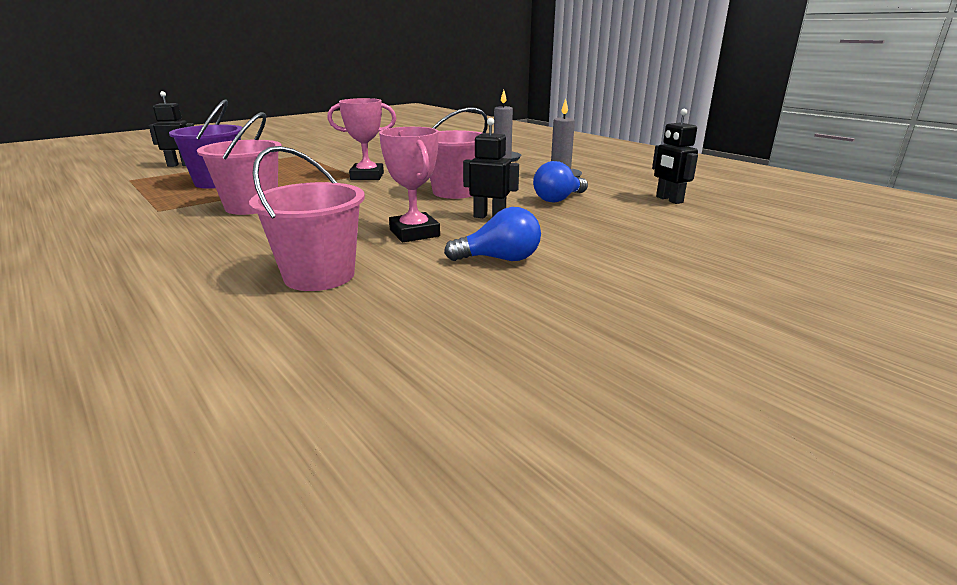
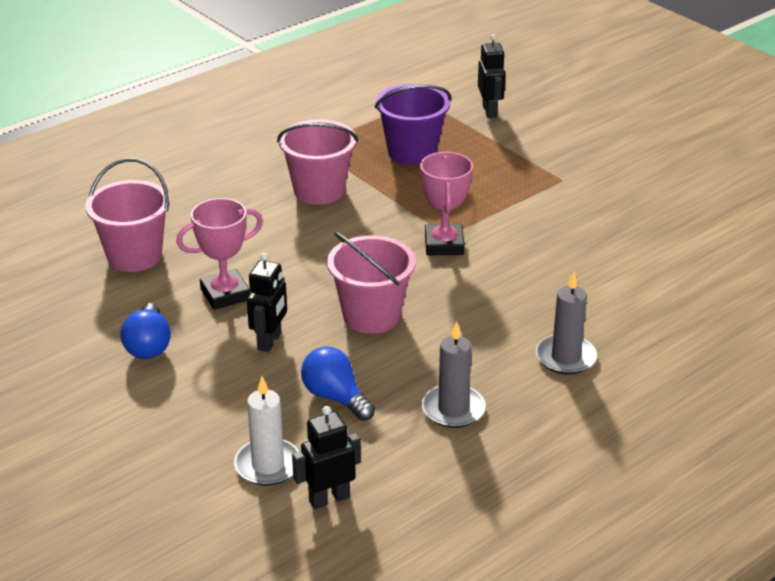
camera: 90 degrees right, 10 degrees up
(647, 214) = (268, 465): none -> white candle

